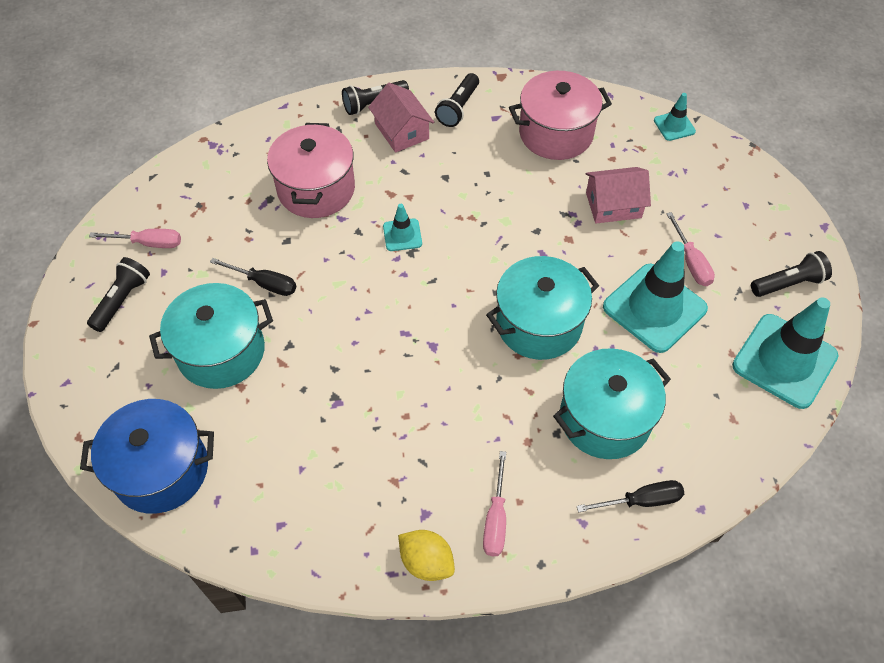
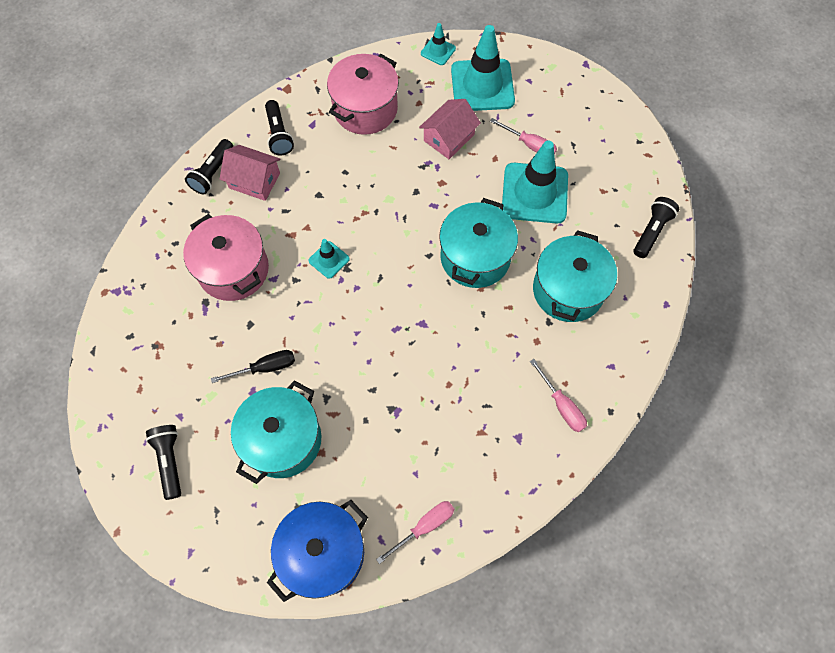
camera: 40 degrees left, 10 degrees up
(149, 243) = (145, 403): pink screwdriver -> pink screwdriver (424, 526)
(426, 562) = (546, 466): yellow lemon -> none
(641, 500) = (631, 326): black screwdriver -> none
(784, 361) = (635, 174): turquoise traffic cone -> turquoise traffic cone (482, 85)
(788, 283) = (597, 119): black flashlight -> black flashlight (651, 231)

